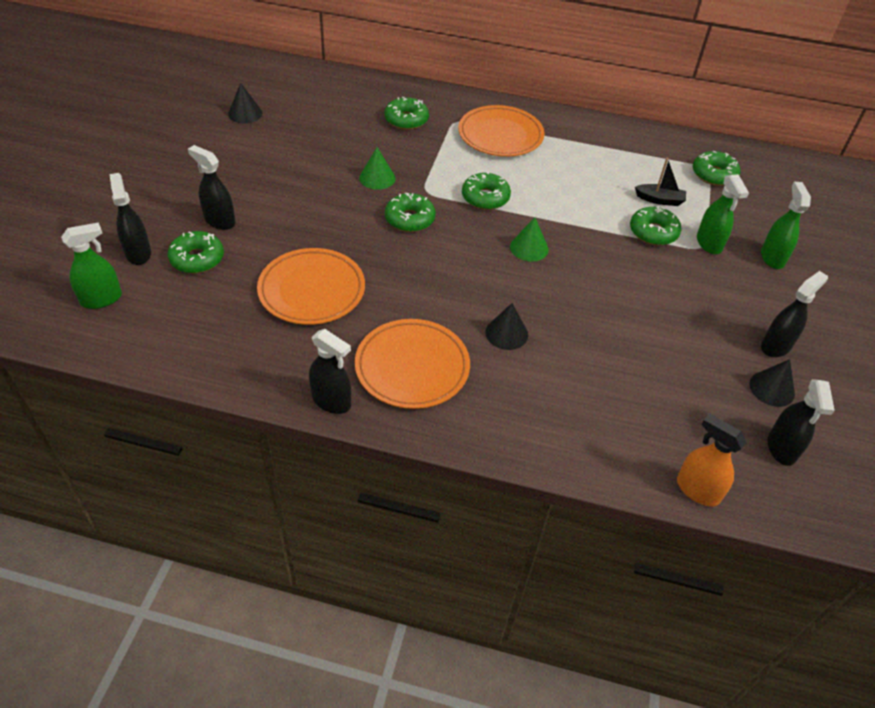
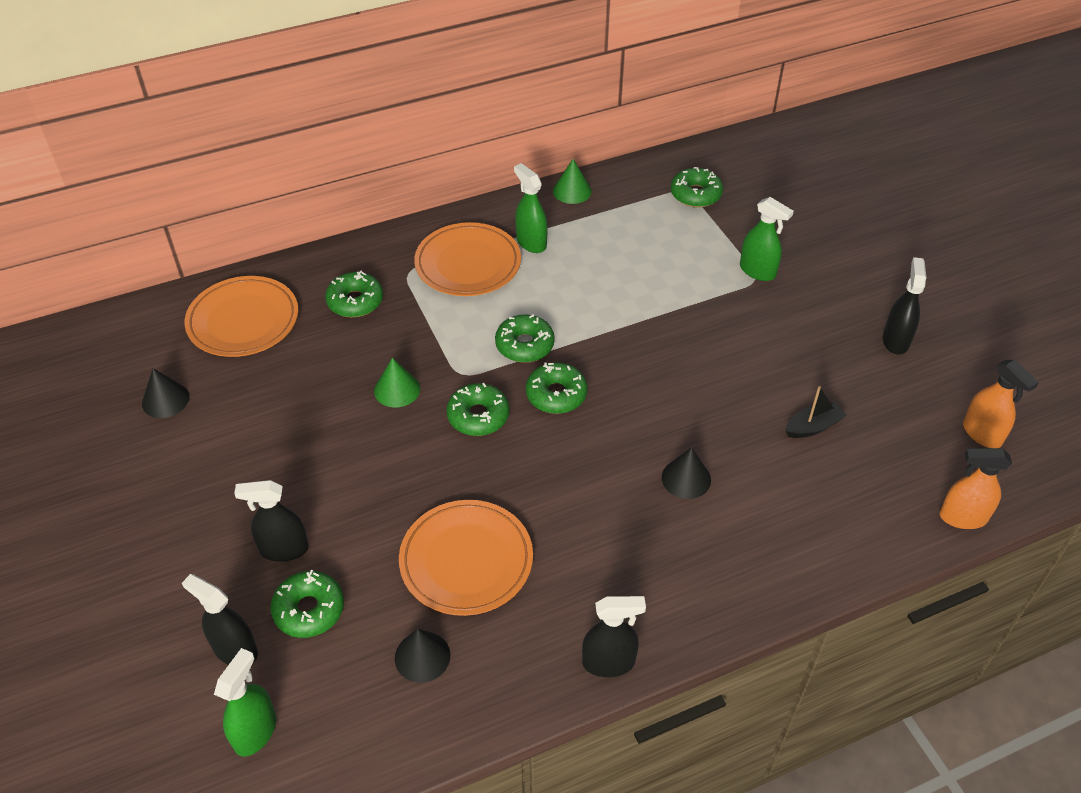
camera: 35 degrees left, 0 degrees up
(412, 367) = (642, 573): orange plate -> orange plate (243, 320)
(529, 248) = (617, 375): green cone -> green cone (572, 191)
(653, 232) = (704, 288): green donut -> green donut (556, 394)
(660, 200) = (677, 250): black boat -> black boat (813, 426)
(772, 257) = (817, 254): green spray bottle -> green spray bottle (531, 242)
(772, 388) = (928, 383): black cone -> black cone (422, 656)
(781, 448) = (982, 434): black spray bottle -> orange spray bottle

